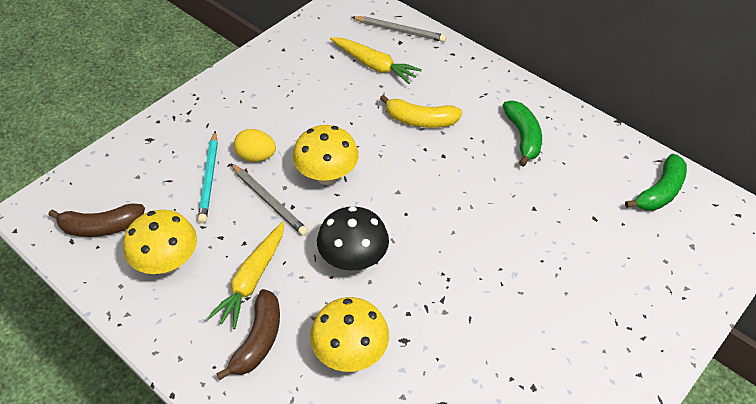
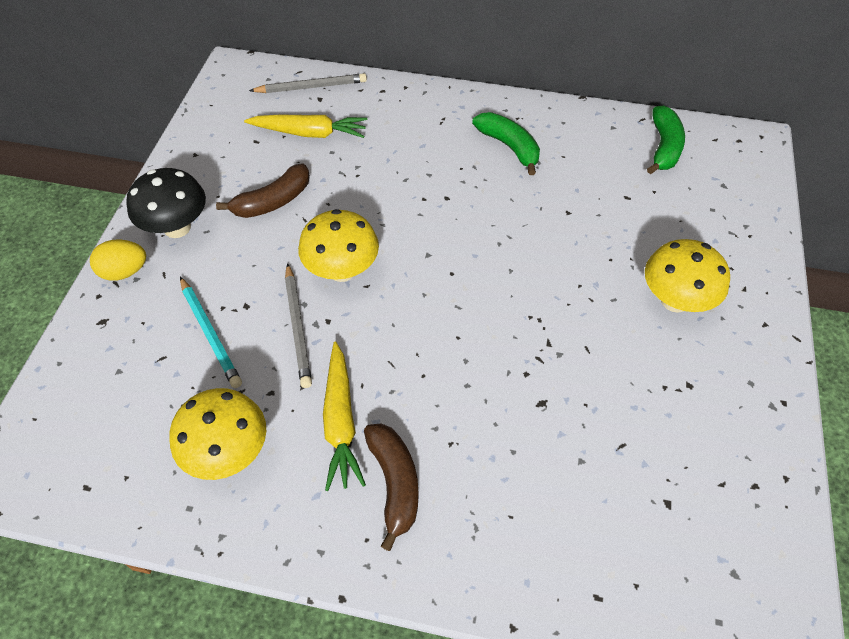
camera: 30 degrees left, 5 degrees up
(101, 227) = (114, 452): brown banana -> brown banana (273, 201)
(256, 156) = (248, 284): yellow egg -> yellow egg (125, 272)
(269, 201) = (298, 327): grey pencil -> grey pencil turned 60 degrees clockwise
(350, 353) = (499, 444): yellow mushroom -> yellow mushroom (675, 300)
(353, 259) = (433, 346): black mushroom -> black mushroom (177, 227)
(420, 120) = (398, 171): yellow banana -> none

